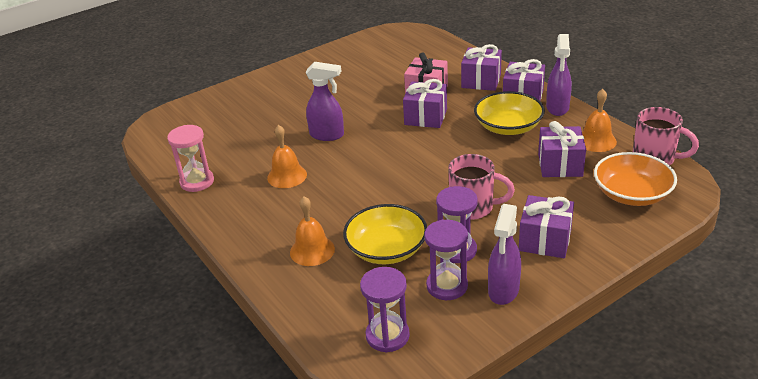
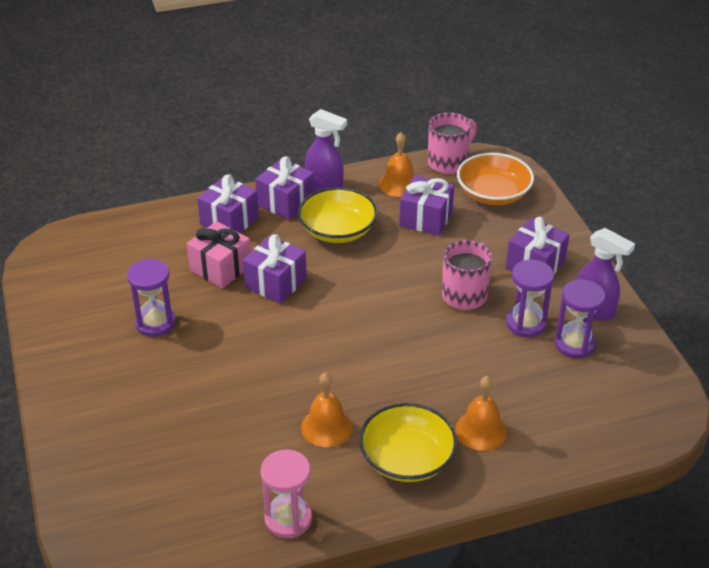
camera: 75 degrees left, 5 degrees up
(327, 135) = (259, 373): purple spray bottle -> none
(386, 249) = (503, 372): yellow bowl -> yellow bowl (407, 458)
(387, 335) = (628, 400): purple hourglass -> purple hourglass (155, 323)

